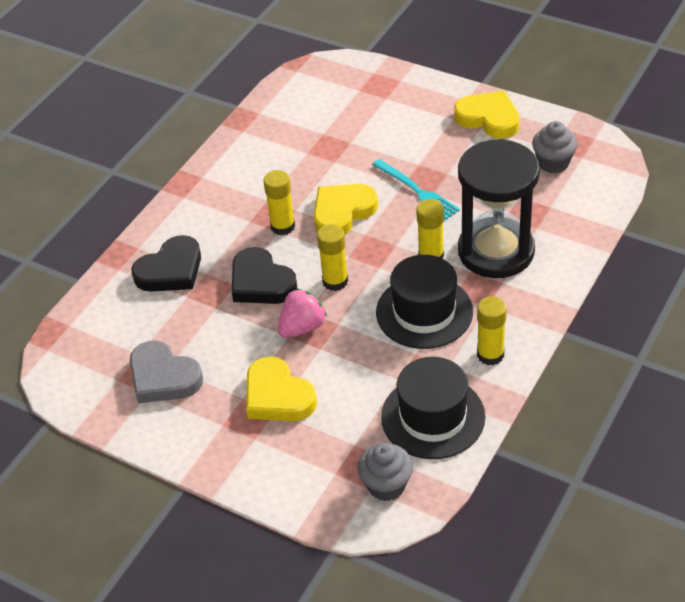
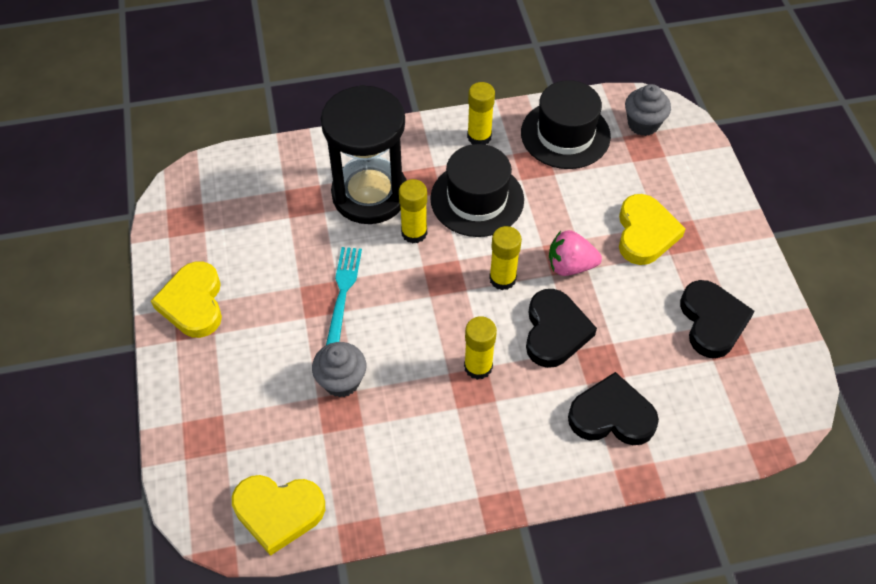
camera: 135 degrees left, 10 degrees up
(163, 377) = (712, 321): grey heart -> black heart
(342, 212) = (419, 332): yellow heart -> yellow heart (278, 512)
(553, 163) = (224, 218): grey cupcake -> grey cupcake (341, 381)

